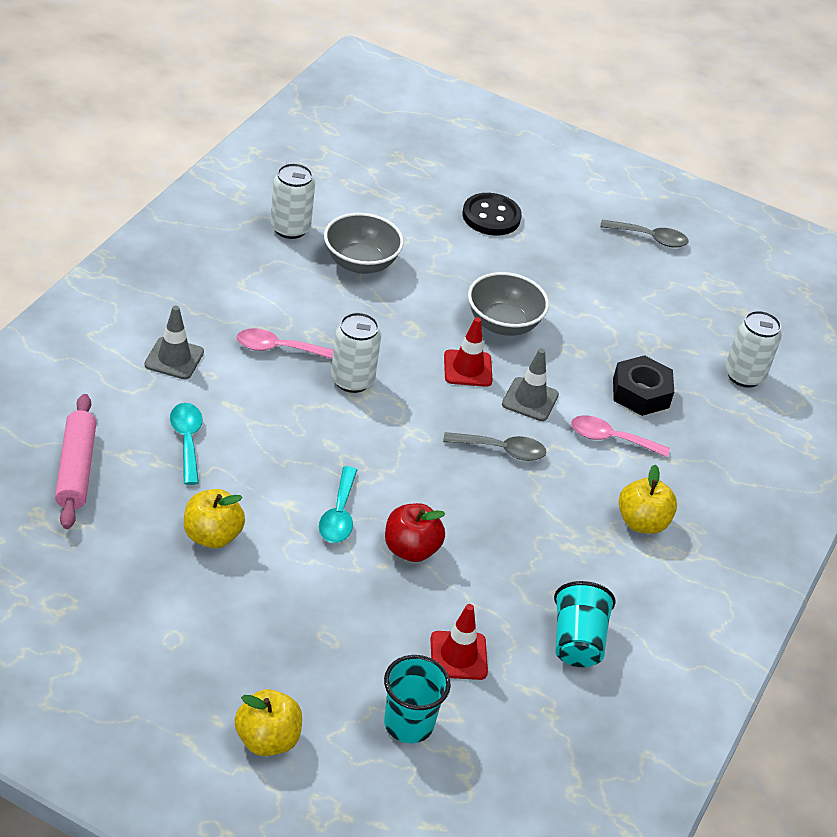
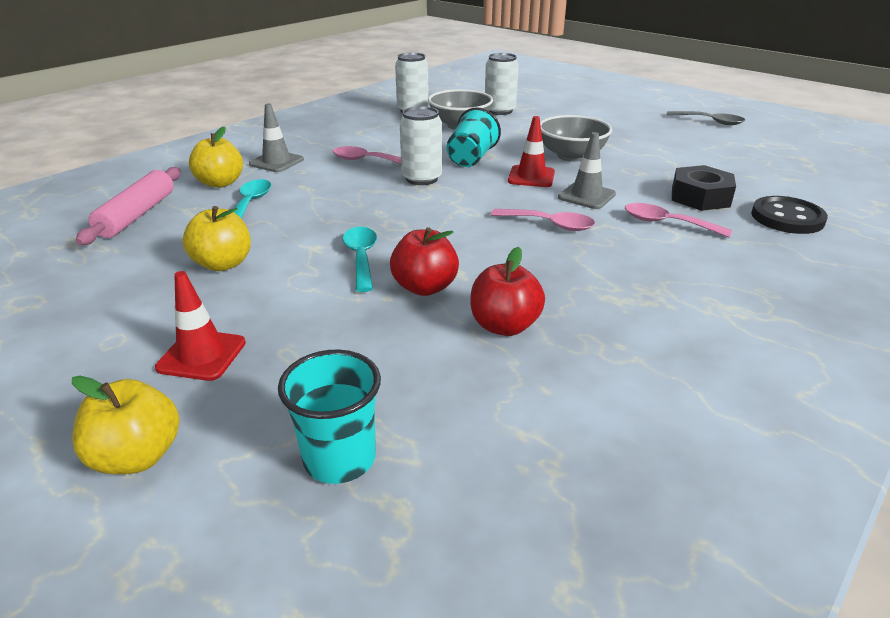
camera: 20 degrees right, 10 degrees down
(339, 515) = (361, 257): turquoise spoon -> turquoise spoon turned 150 degrees clockwise
(458, 655) = (441, 387): red traffic cone -> red traffic cone (202, 355)
(490, 588) = (504, 326): none -> red apple
(491, 216) = (575, 110): black button -> black button (787, 218)
(502, 450) = (550, 224): grey spoon -> pink spoon
(577, 641) = (605, 386): turquoise cup -> turquoise cup (471, 158)
(642, 522) = (699, 284): yellow apple -> yellow apple (220, 183)
(744, 375) = (809, 192): white can -> white can (500, 111)

